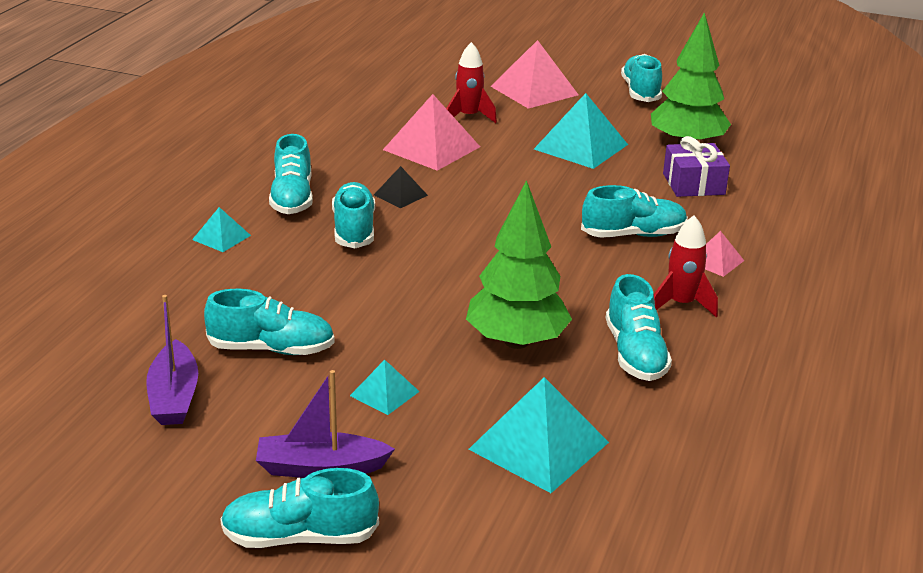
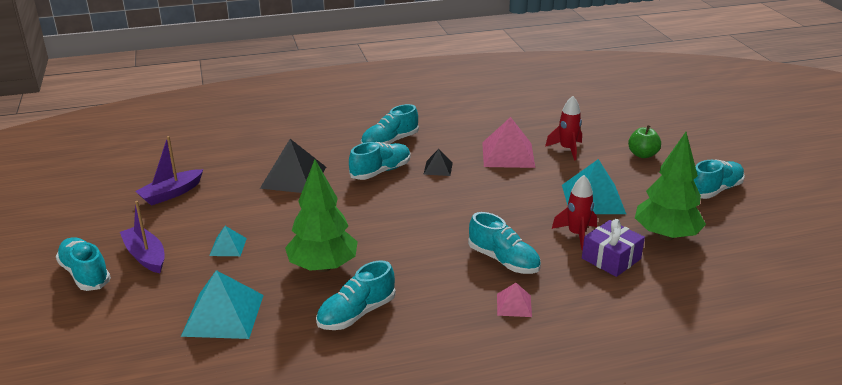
camera: 55 degrees right, 0 degrees up
(221, 237) = (325, 142): turquoise pyramid -> none
(271, 349) = (237, 199): turquoise shoe -> none
(277, 289) = (293, 177): none -> black pyramid
(534, 90) = (642, 154): pink pyramid -> green apple
(681, 304) = (438, 310): red rocket -> red rocket (576, 234)

